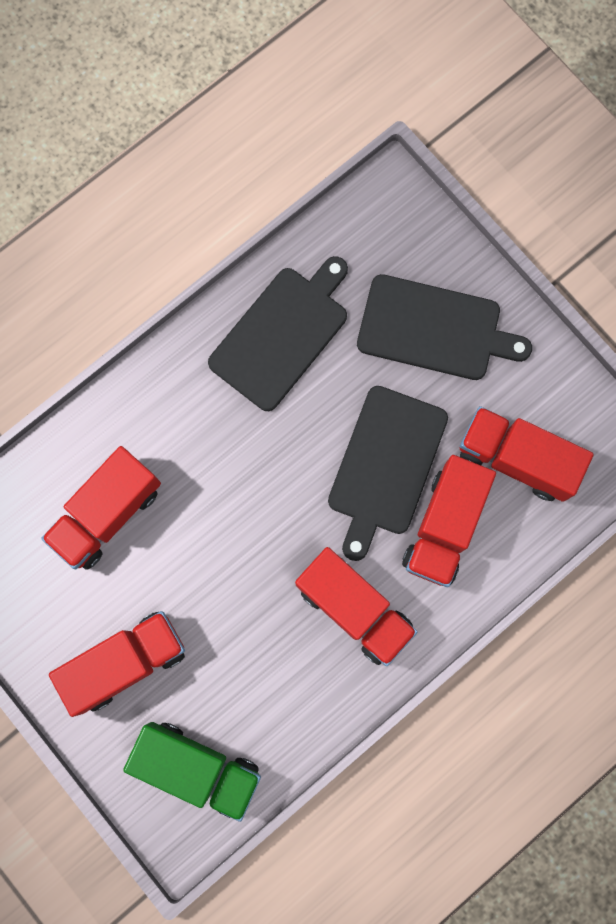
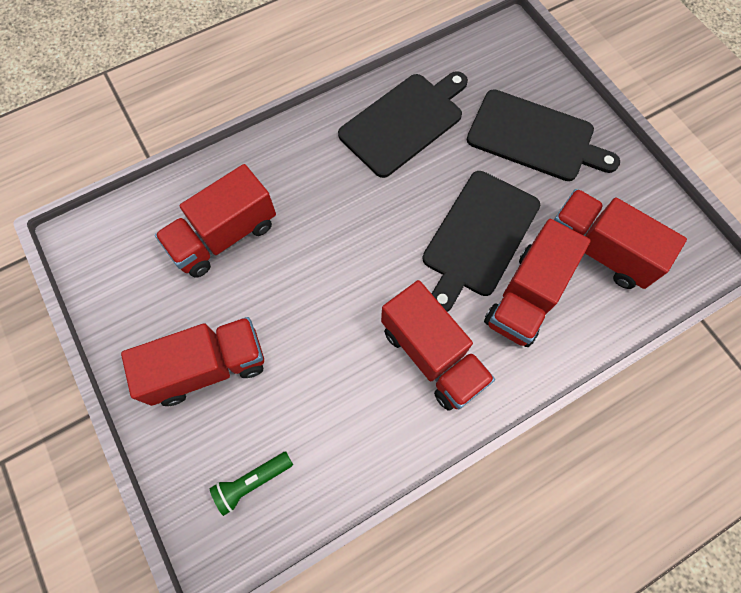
camera: 10 degrees right, 10 degrees down
(197, 767) = (252, 482): green truck -> green flashlight

